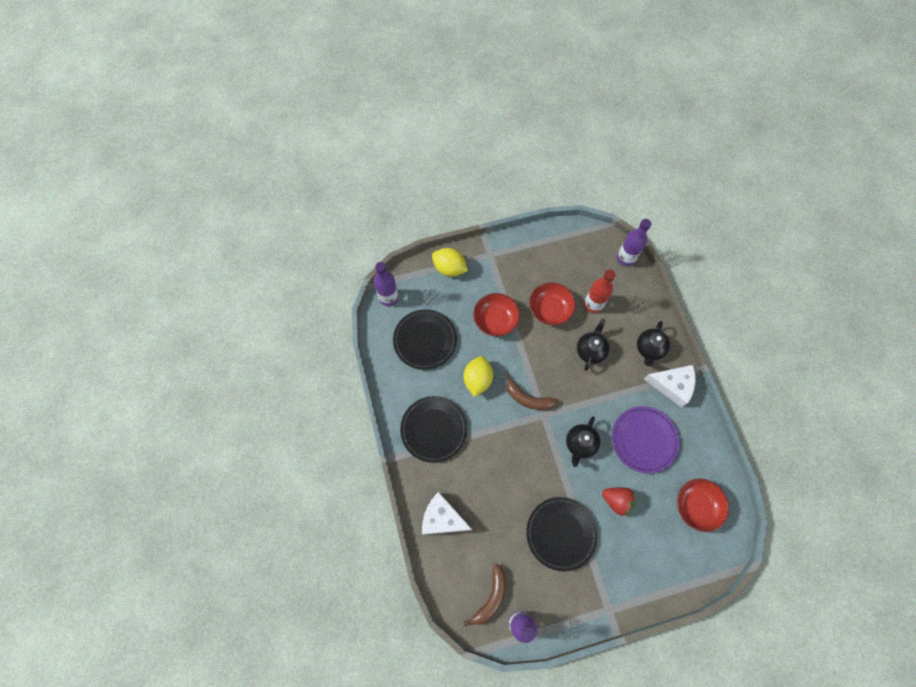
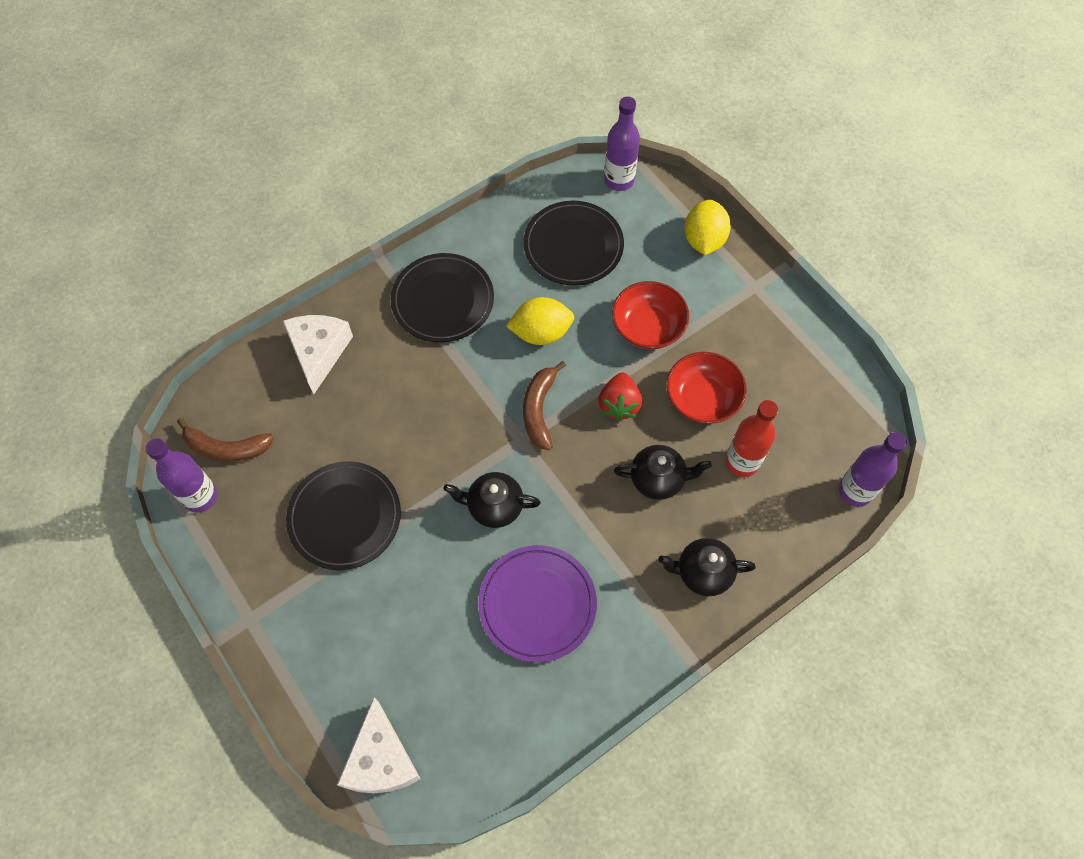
camera: 70 degrees right, 5 degrees down
(617, 501) = (421, 587): red strawberry -> red strawberry (619, 404)
(672, 385) = (652, 628): white cheese -> white cheese (381, 759)
(696, 506) = (454, 718): red bowl -> none

